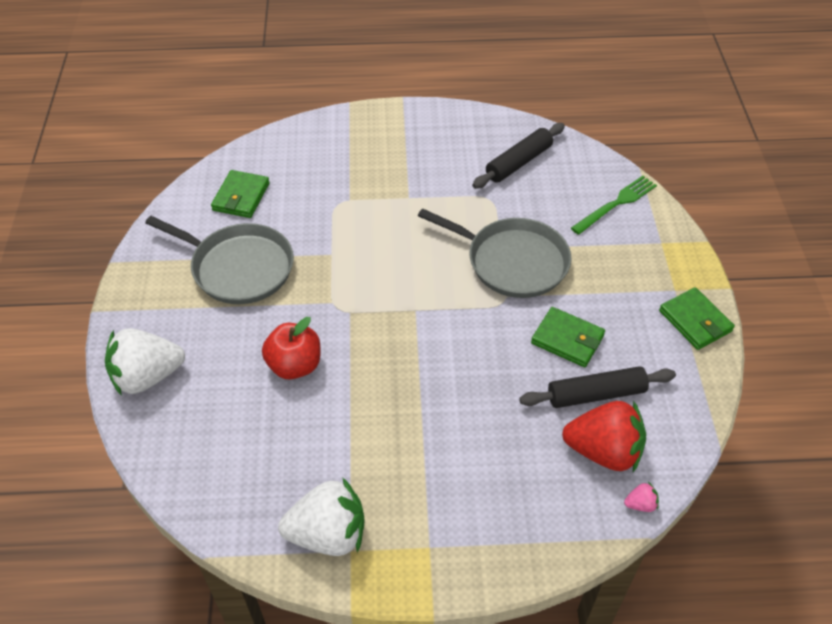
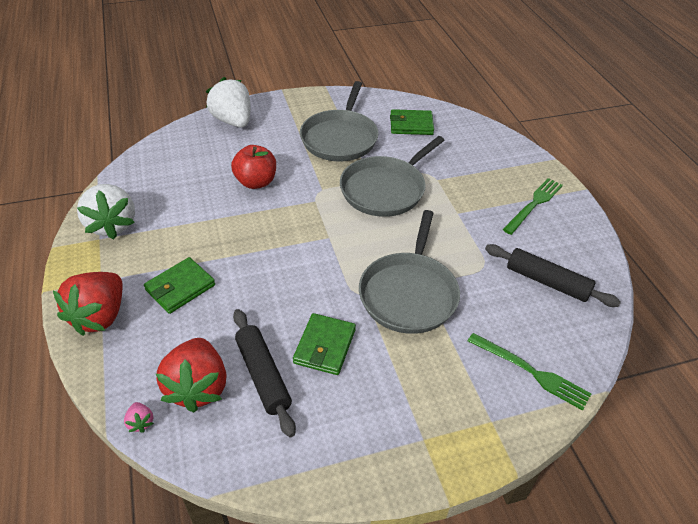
camera: 75 degrees right, 5 degrees down
(351, 245) = (385, 189): none -> grey pan
(414, 139) = (534, 204): none -> green fork
(490, 546) = (100, 316): none -> red strawberry
(695, 321) = (383, 462): green wallet -> green wallet (180, 288)

